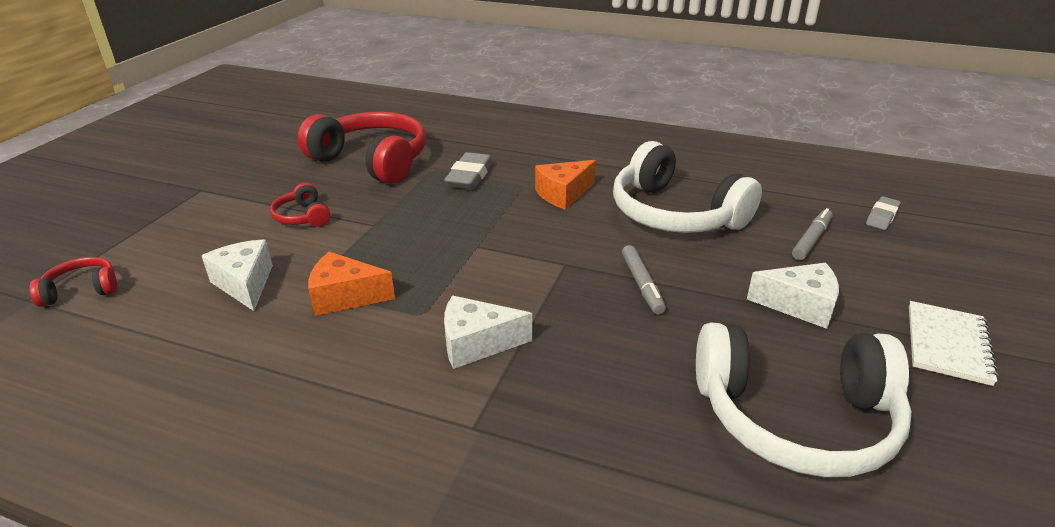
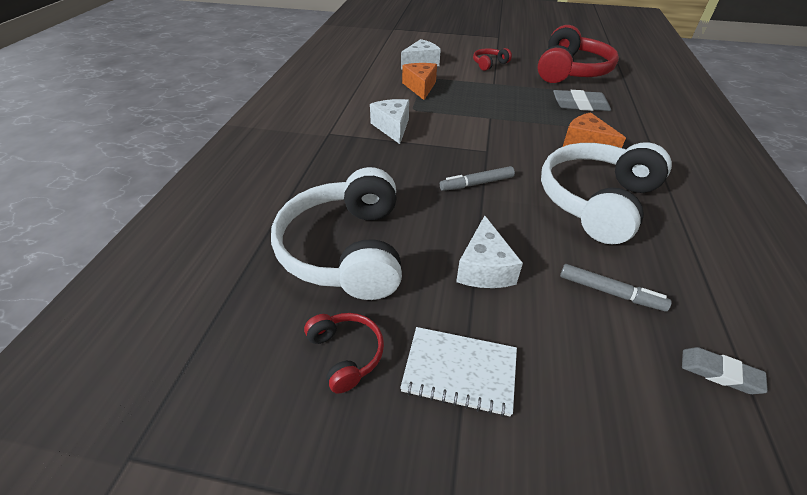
camera: 80 degrees right, 10 degrees up
(82, 290) = (403, 35): red headphones -> red headphones (345, 354)

